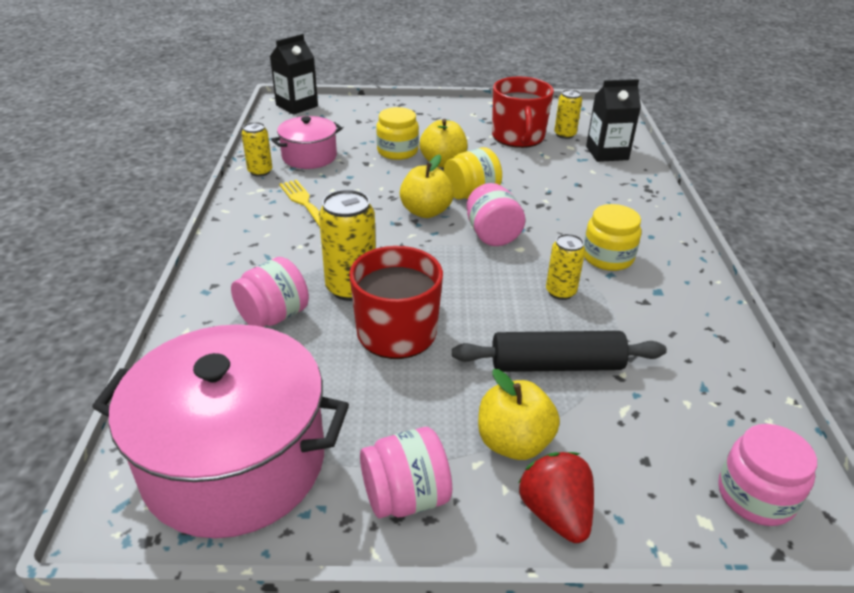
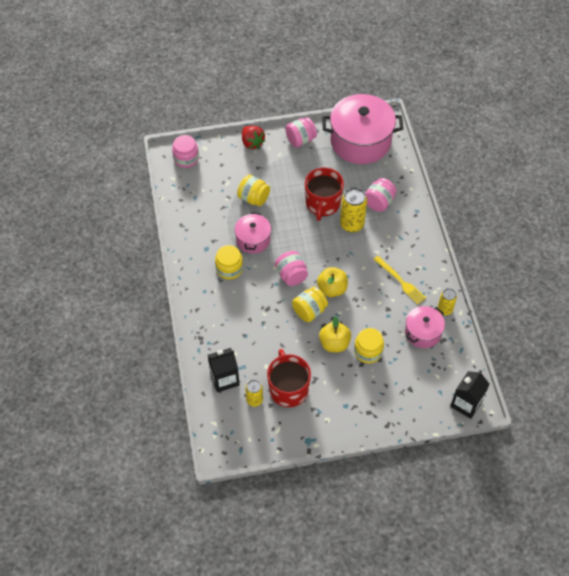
camera: 170 degrees right, 20 degrees up
(513, 442) = (268, 163): yellow apple -> none
(556, 365) = (254, 198): black rolling pin -> yellow jar
(560, 292) = (253, 239): yellow can -> pink pot

